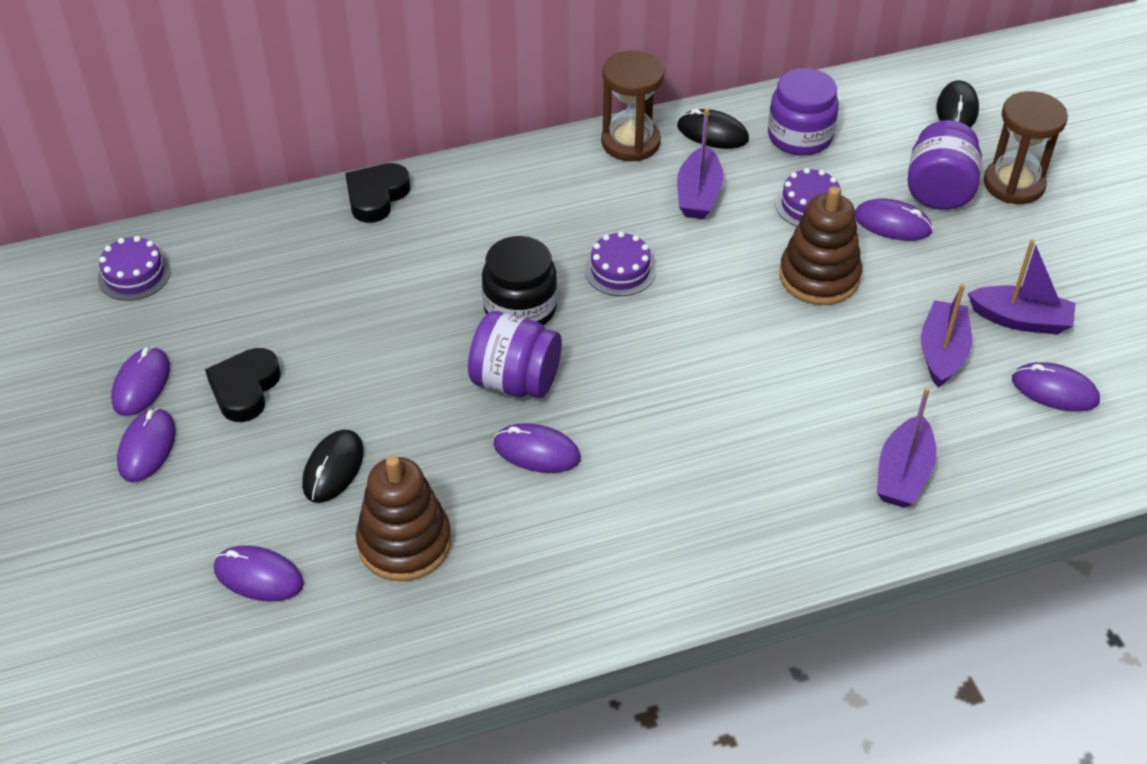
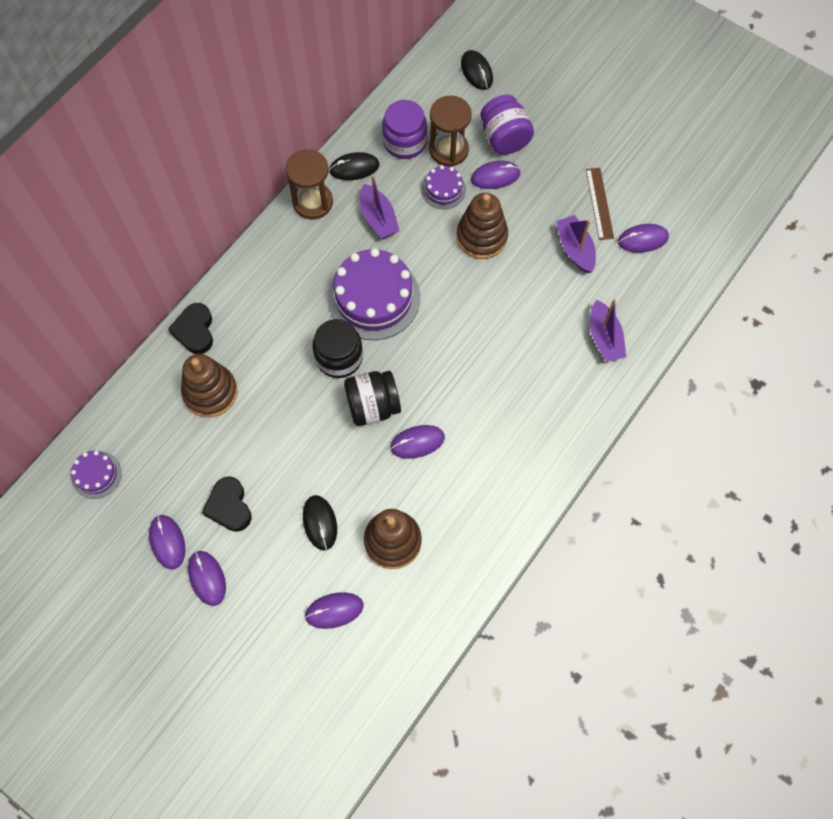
camera: 35 degrees left, 20 degrees up
(336, 263) = (210, 392): none -> brown stacking toy
(515, 381) = (373, 406): purple jar -> black jar
(620, 270) = (374, 297): purple cake -> purple cake, size x1.99
(1014, 184) = (540, 110): brown hourglass -> brown hourglass (448, 150)
(1020, 320) = (599, 203): purple boat -> brown ruler

